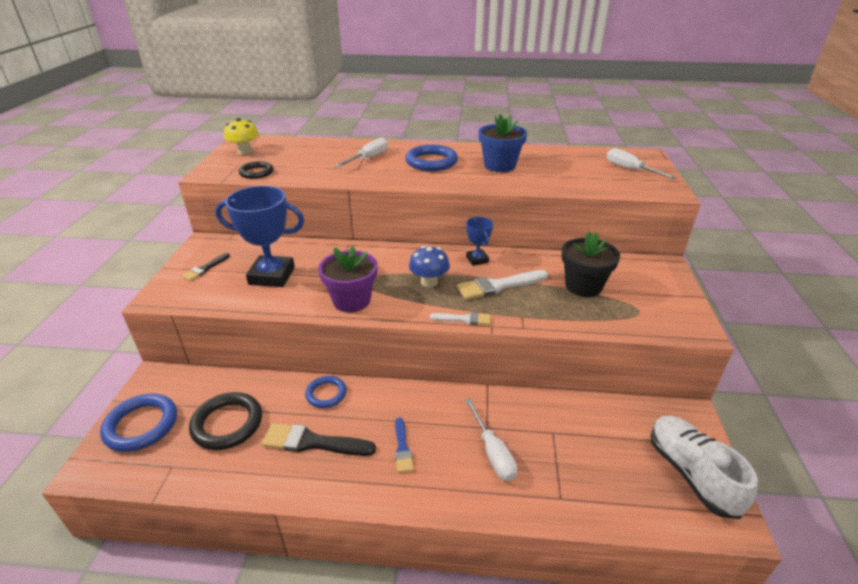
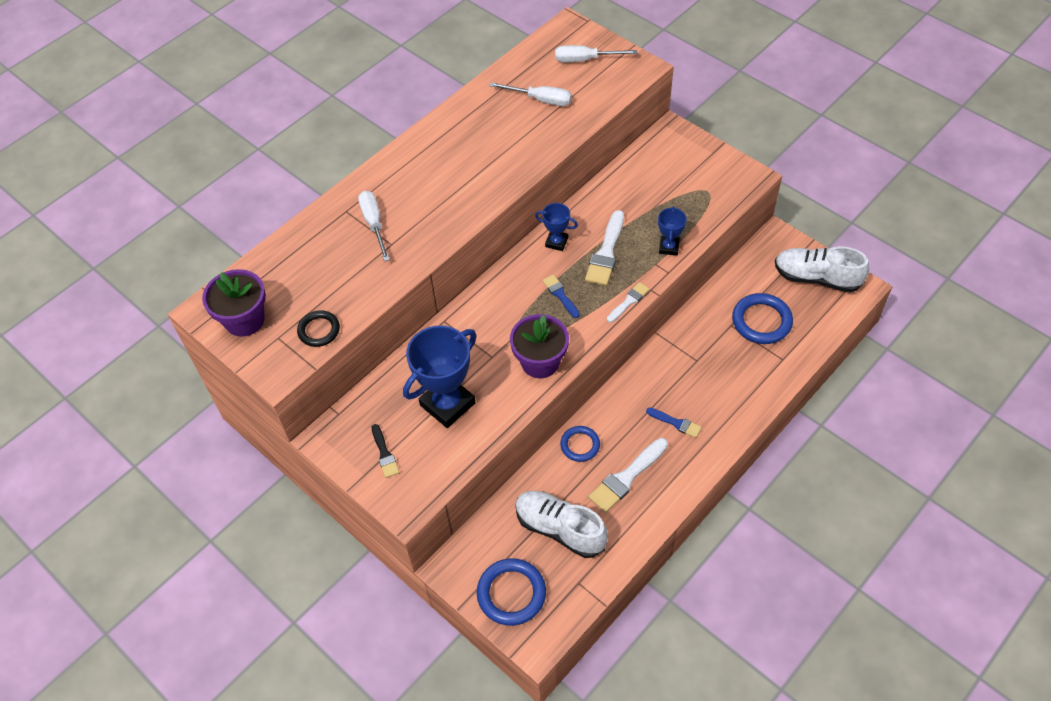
camera: 50 degrees left, 20 degrees up
(227, 424) = (560, 529): black ring -> white shoe
(244, 151) = (244, 320): yellow mushroom -> purple flower pot
(313, 442) = (626, 477): black brush -> white brush
(429, 282) = (560, 295): blue mushroom -> blue brush
(431, 162) = (433, 181): blue ring -> blue ring (761, 321)
(492, 452) = (720, 371): white screwdriver -> white screwdriver (540, 100)
(499, 166) = (491, 138): blue flower pot -> none
(549, 316) = (669, 247): none -> blue trophy
(583, 286) = (652, 200): black flower pot -> none

